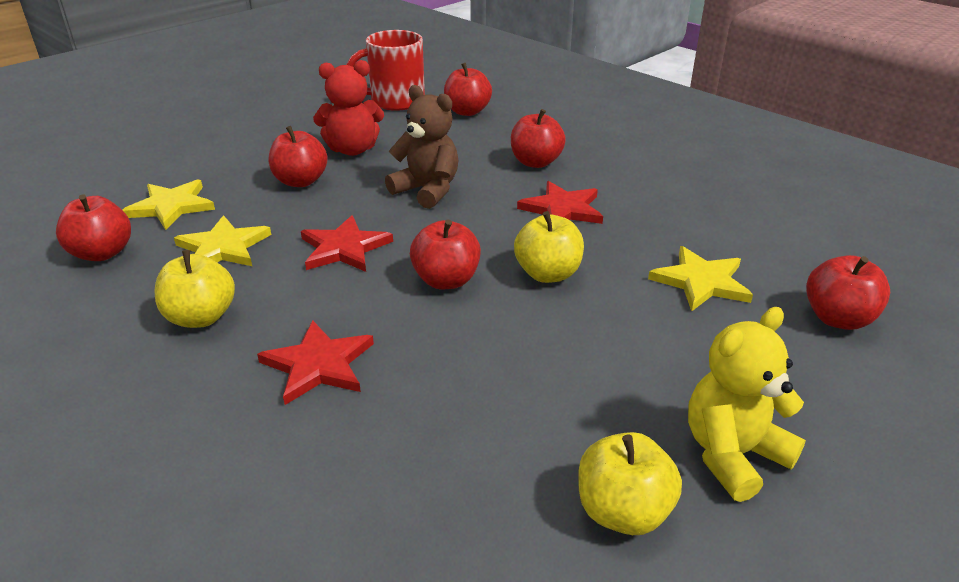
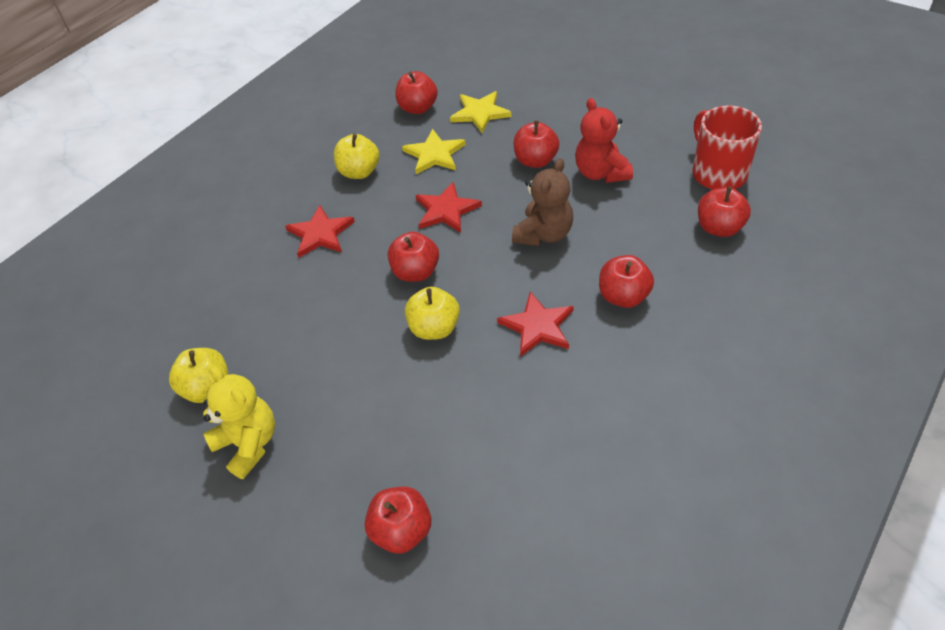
camera: 85 degrees right, 15 degrees up
(701, 282) = (441, 430): yellow star -> none

